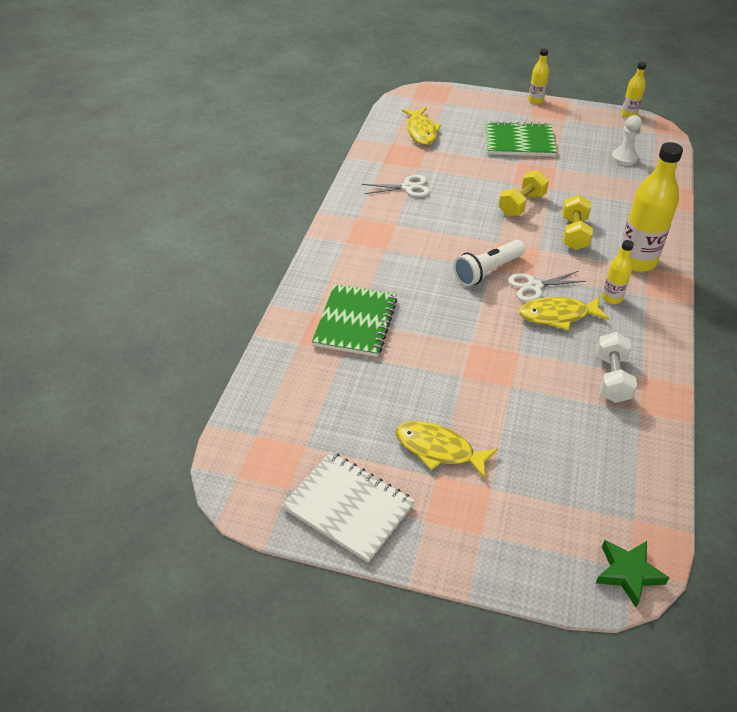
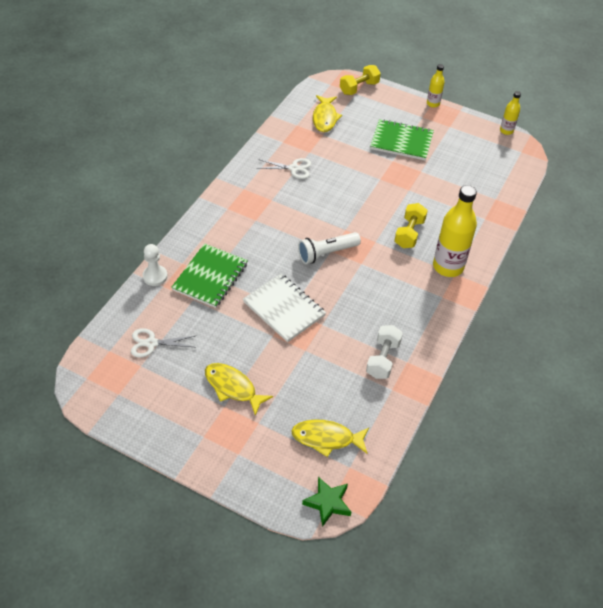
camera: 10 degrees right, 5 degrees up
(348, 507) = (154, 416): white notebook -> white notebook (284, 309)
(522, 204) = (378, 200): yellow dumbbell -> yellow dumbbell (359, 88)
(534, 286) = (357, 273): white scissors -> white scissors (151, 343)
(557, 315) = (365, 300): yellow fish -> yellow fish (326, 438)
(611, 298) = (413, 294): yellow bottle -> none
(624, 158) = (482, 172): white pawn -> white pawn (155, 276)

